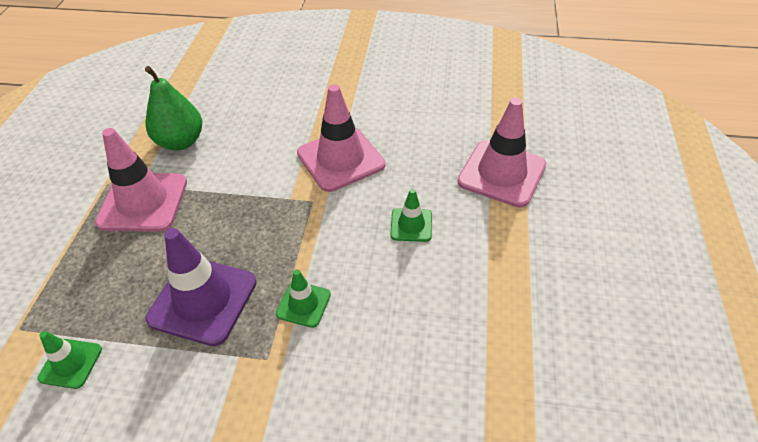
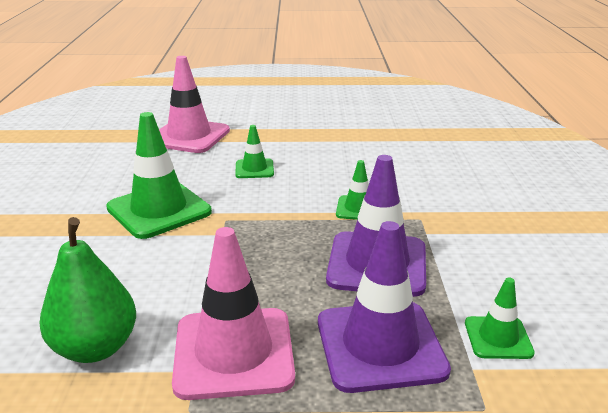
camera: 100 degrees left, 20 degrees down
(106, 281) = (380, 346): none -> purple traffic cone
(340, 159) = (159, 210): pink traffic cone -> green traffic cone

